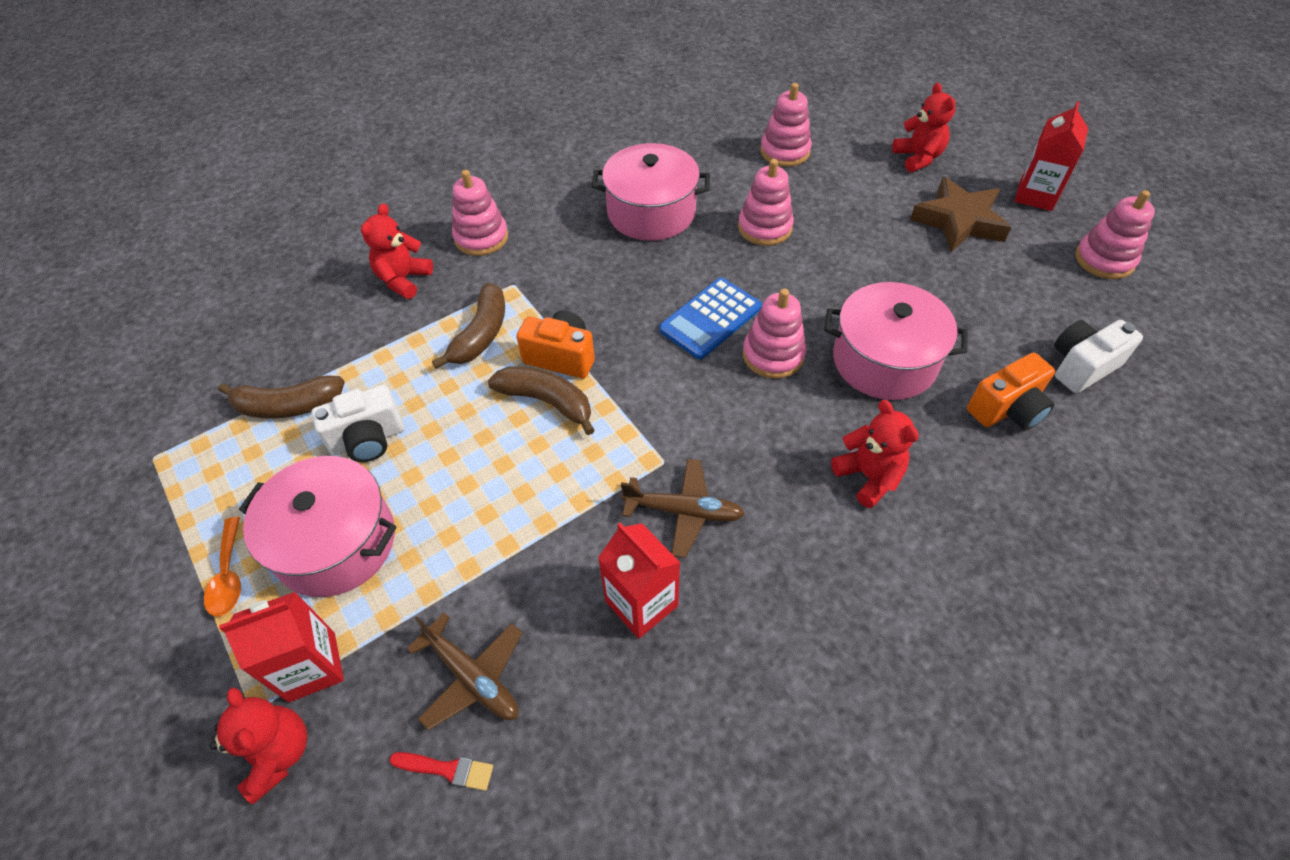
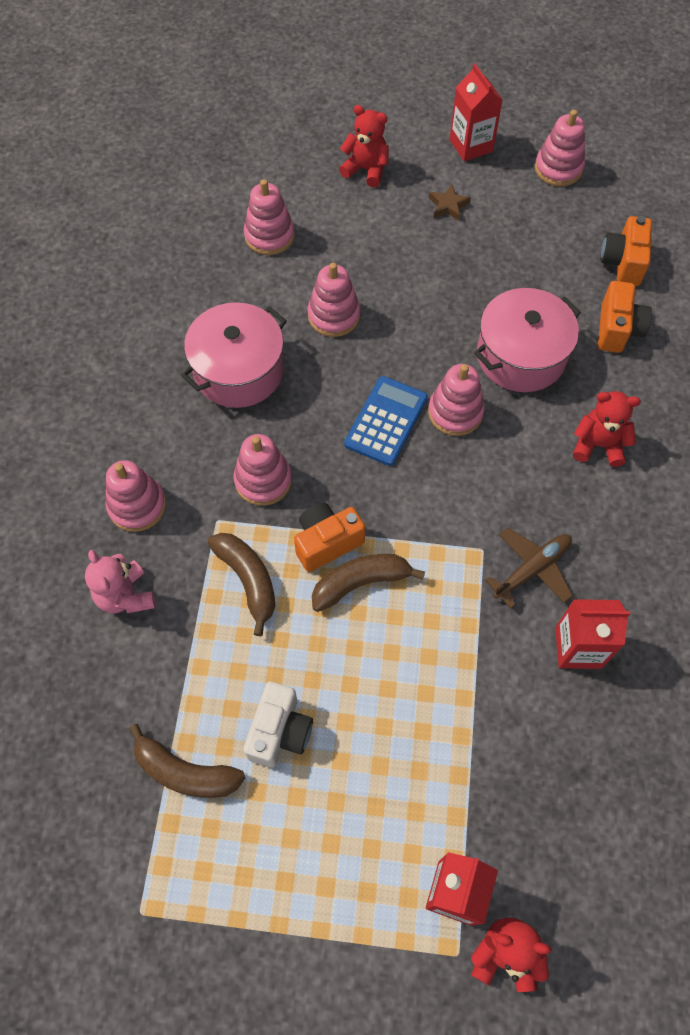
camera: 50 degrees left, 10 degrees up
(229, 576) = (323, 911): orange spoon -> none
(288, 406) = (185, 772): brown banana -> brown banana turned 75 degrees clockwise
(335, 543) = (360, 814): pink pot -> none
(403, 279) = (125, 596): red teddy bear -> pink teddy bear
(447, 769) = (600, 848): red brush -> none
(472, 677) = (547, 789): brown plane -> none
(575, 286) = (263, 480): none -> pink stacking toy
(710, 319) = (386, 421): blue calculator -> blue calculator turned 150 degrees counterclockwise
(958, 221) = (448, 206): brown star -> brown star, size x0.50
(1081, 366) = (623, 263): white camera -> orange camera

